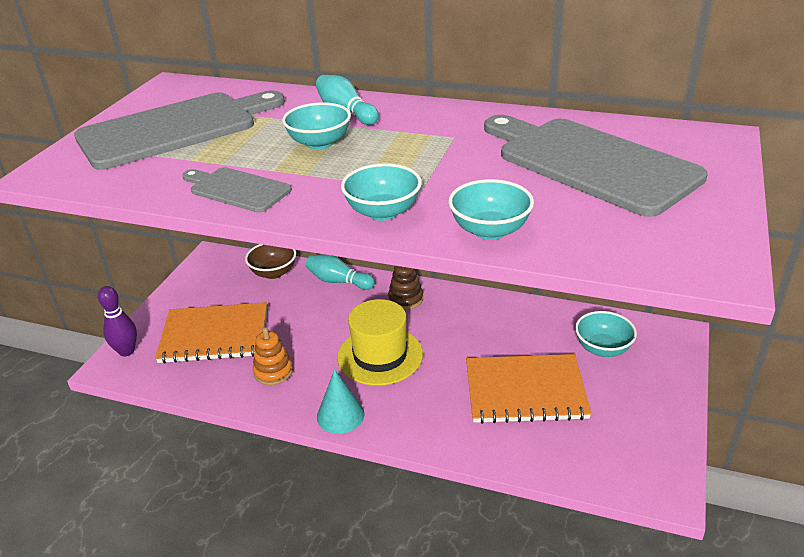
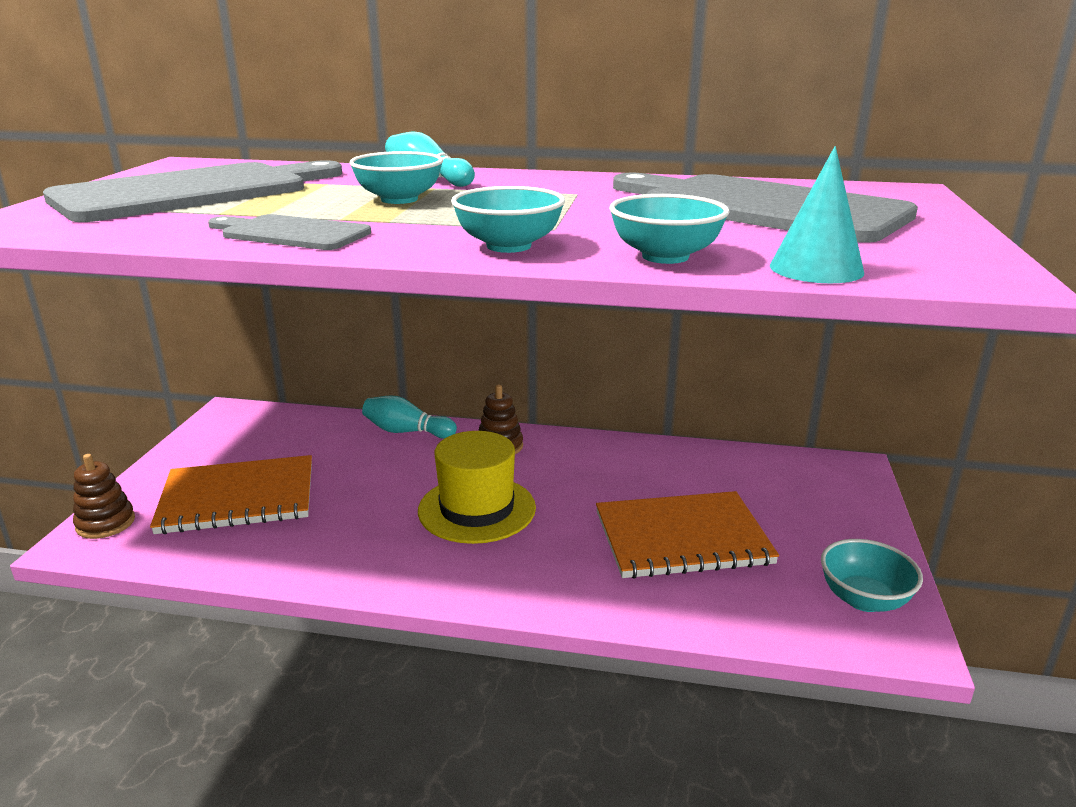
camera: 10 degrees left, 10 degrees down
(126, 351) = (105, 523): purple bowling pin -> brown stacking toy
(273, 273) = (317, 426): brown bowl -> none
(273, 372) = (327, 536): orange stacking toy -> none
(340, 415) = (432, 582): turquoise cone -> turquoise cone (816, 269)
(602, 348) = (767, 486): turquoise bowl -> turquoise bowl (864, 599)

